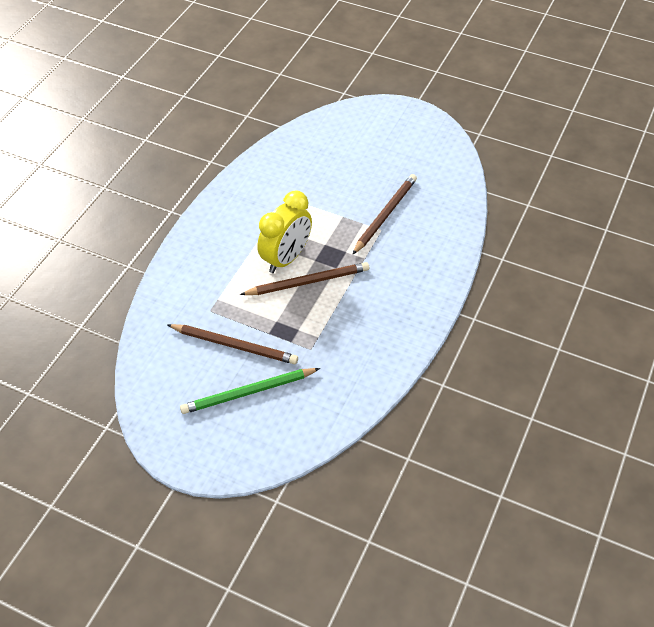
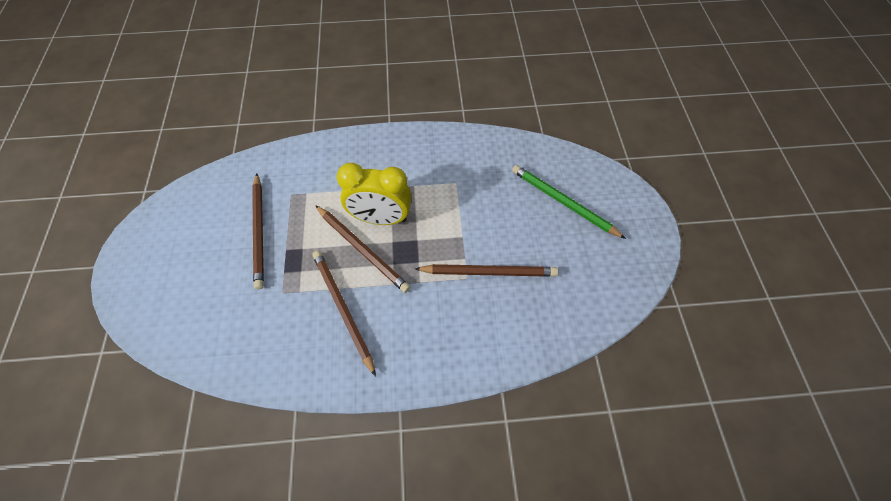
camera: 60 degrees right, 10 degrees up
(248, 392) = (210, 268): green pencil -> green pencil (563, 202)
(355, 314) = (343, 309): none -> brown pencil

